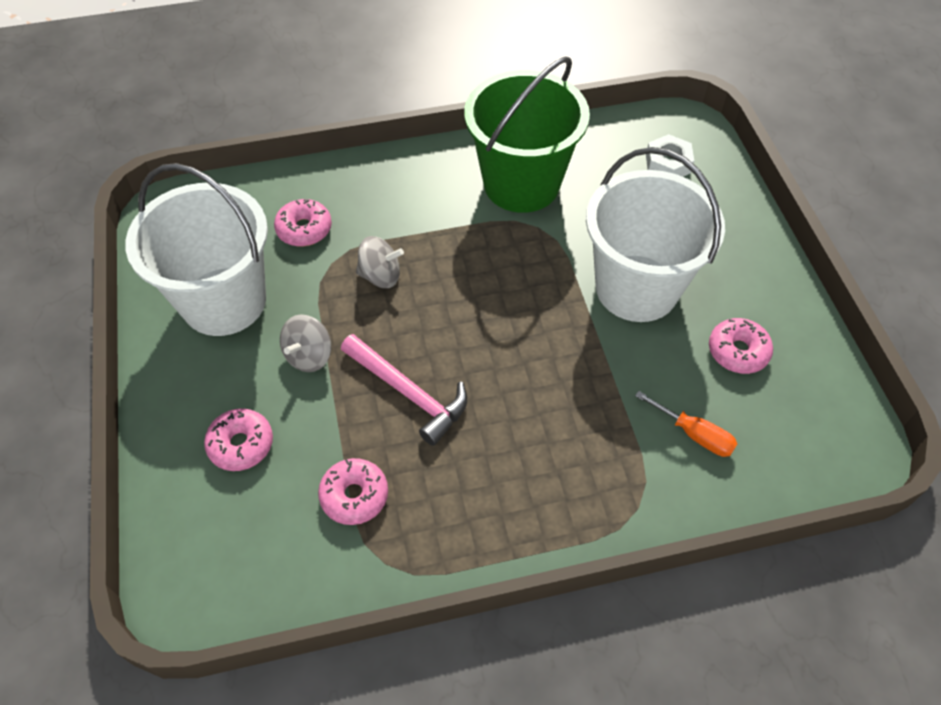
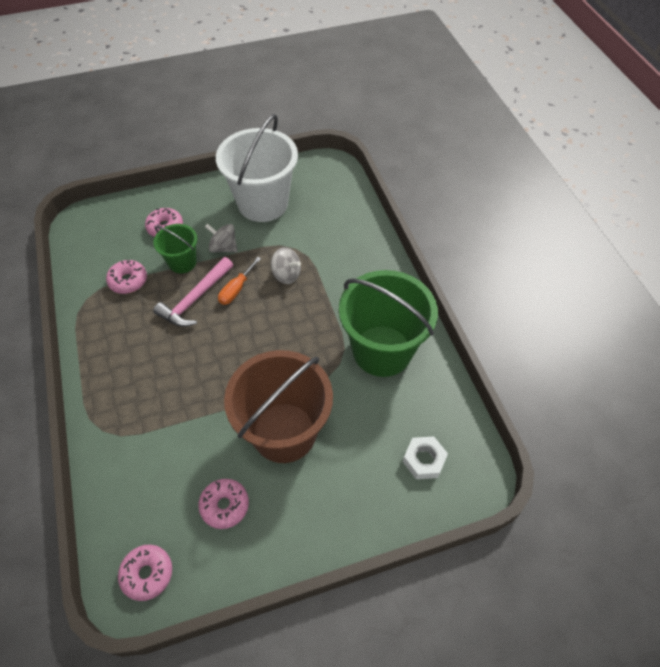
camera: 85 degrees right, 0 degrees up
(304, 229) = (322, 231): pink donut -> pink donut (147, 574)
(329, 414) = (182, 262): none -> green bucket
(380, 276) = (286, 275): grey spinning top -> grey spinning top turned 60 degrees counterclockwise
(636, 288) = (284, 432): white bucket -> brown bucket
(694, 434) = (153, 469): orange screwdriver -> orange screwdriver (236, 289)

